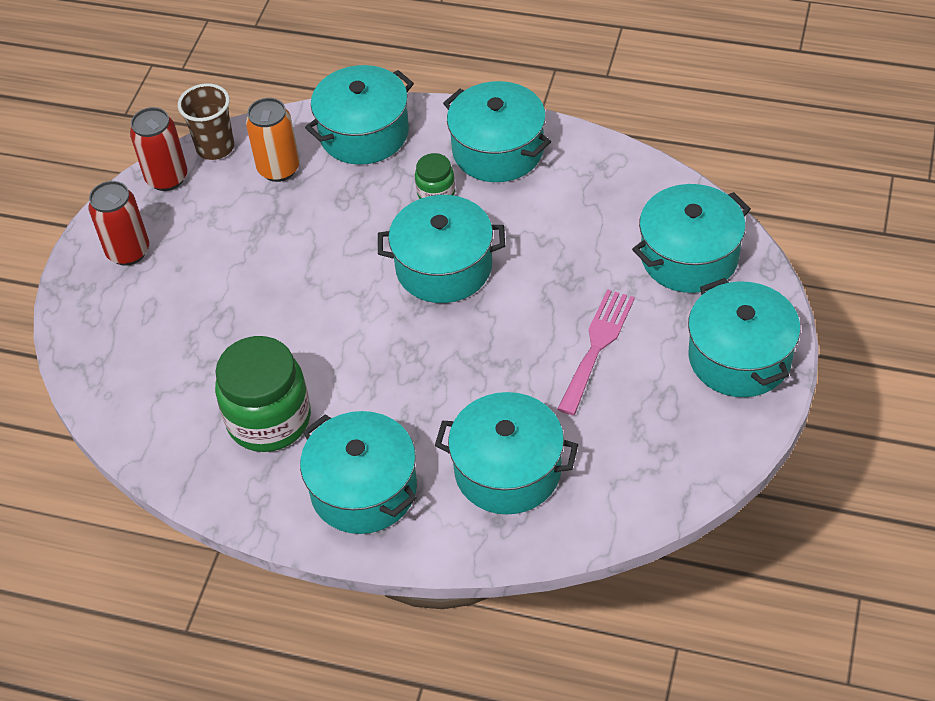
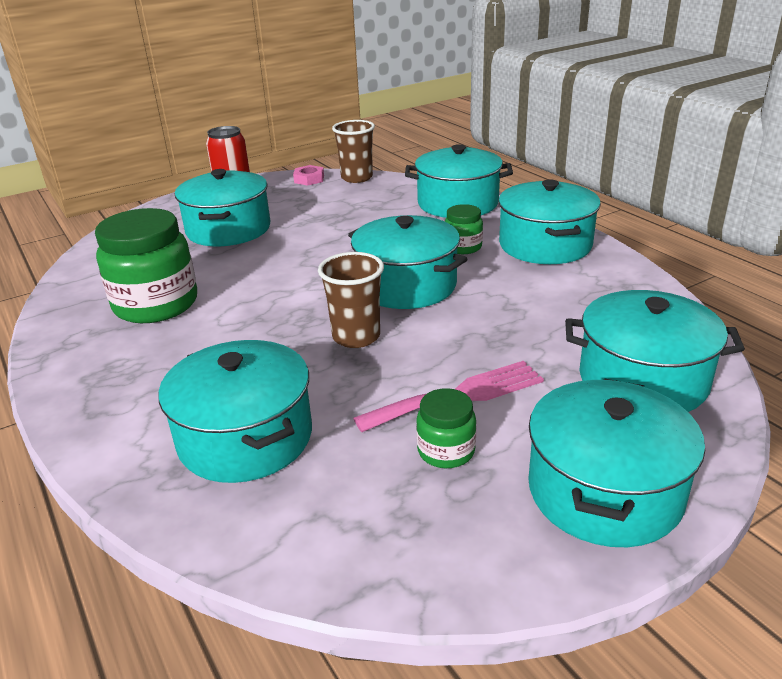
camera: 40 degrees right, 20 degrees down
(167, 178) = (309, 179): red can -> pink nut
(279, 169) = (377, 198): orange can -> none
(363, 489) = (132, 379): turquoise pot -> turquoise pot (228, 229)
(471, 343) = (356, 336): none -> brown cup
(634, 392) = (446, 451): none -> green jar

